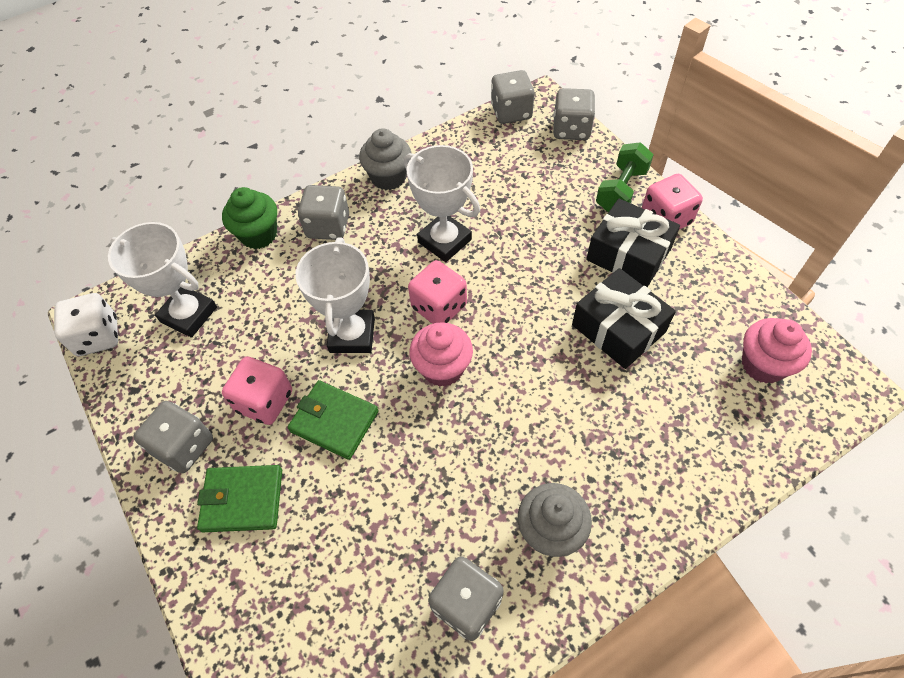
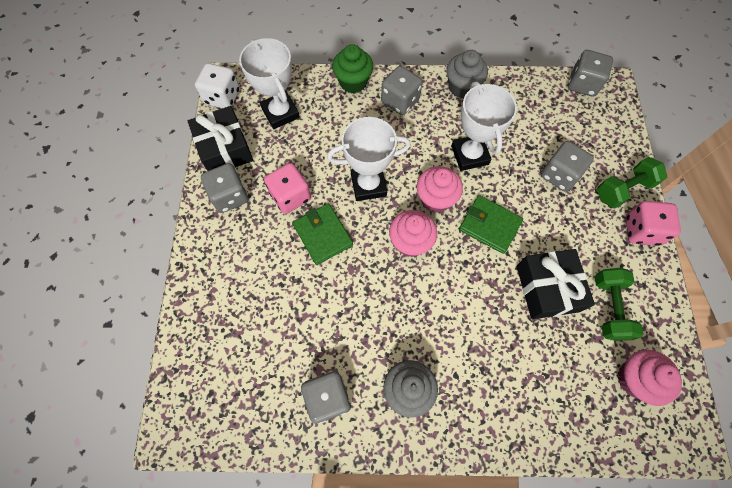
camera: 30 degrees right, 10 degrees up
(242, 500) = (242, 250): green wallet -> green wallet (489, 225)
(352, 335) = (368, 185): white trophy -> white trophy turned 45 degrees clockwise
(439, 307) = (435, 199): pink dice -> pink cupcake
(571, 129) = (619, 122): grey dice -> grey dice (559, 175)
(628, 254) = (593, 240): black gift -> black gift (225, 148)
(690, 311) = (609, 308): none -> green dumbbell

